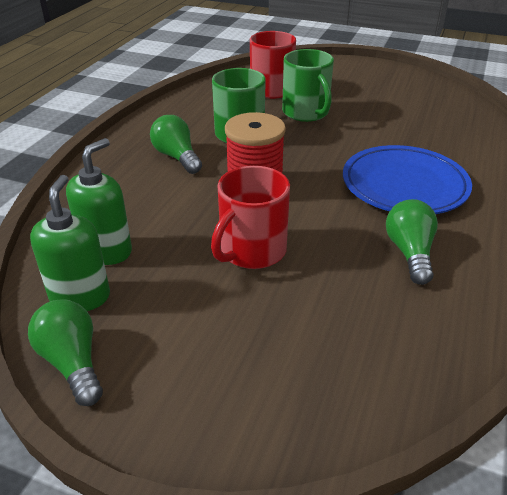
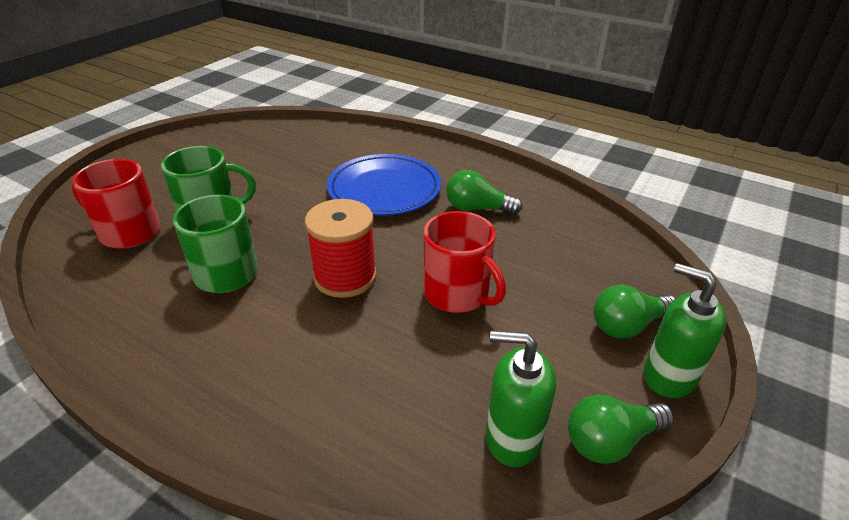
camera: 80 degrees left, 0 degrees up
(106, 251) = (433, 412): green soap dispenser -> green soap dispenser (668, 376)
(177, 157) = (248, 335): green light bulb -> green light bulb (627, 325)

